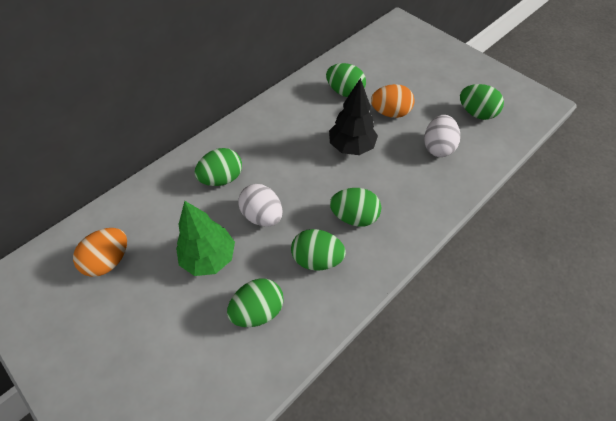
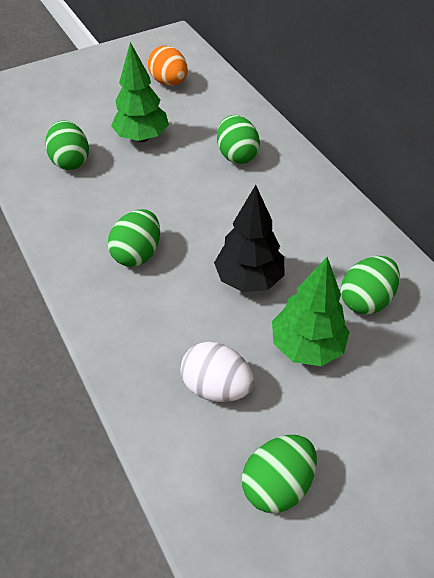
camera: 105 degrees right, 5 degrees down
(262, 216) = (174, 179): white egg -> none
(317, 259) = (100, 210): green egg -> none
(390, 113) = (306, 346): orange egg -> green tree

